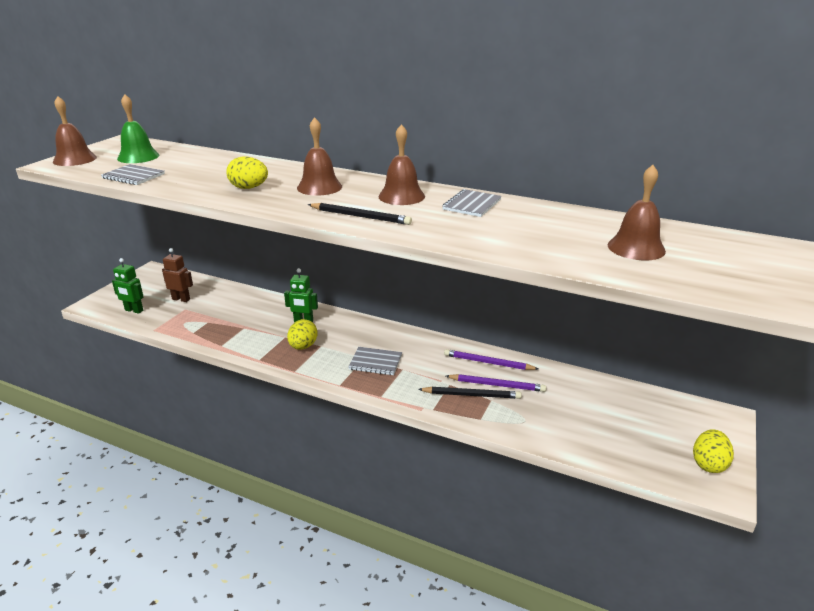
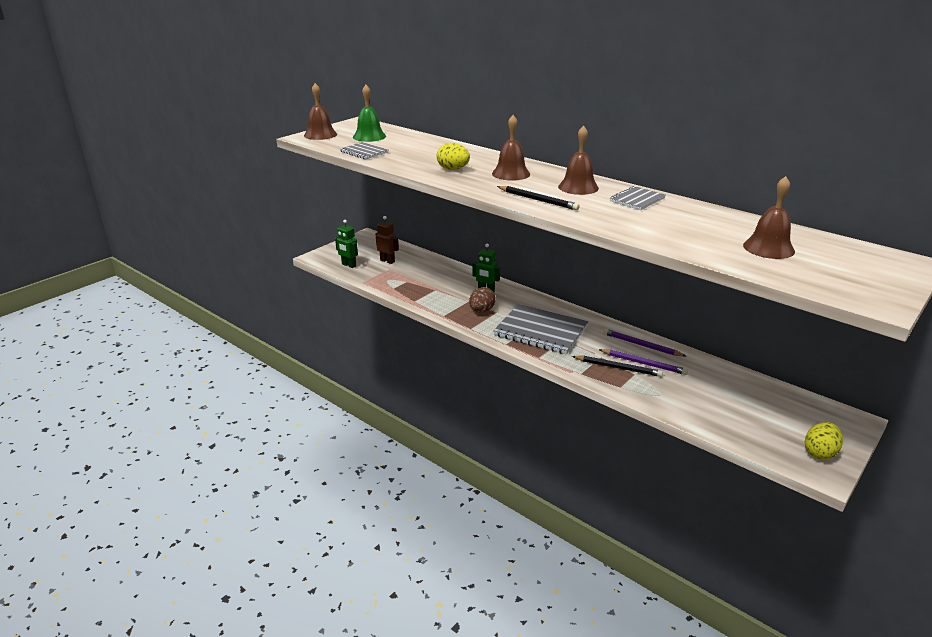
camera: 15 degrees right, 0 degrees up
(303, 346) = (481, 311): yellow egg -> brown egg
(375, 362) = (541, 331): grey notebook -> grey notebook, size x1.91

